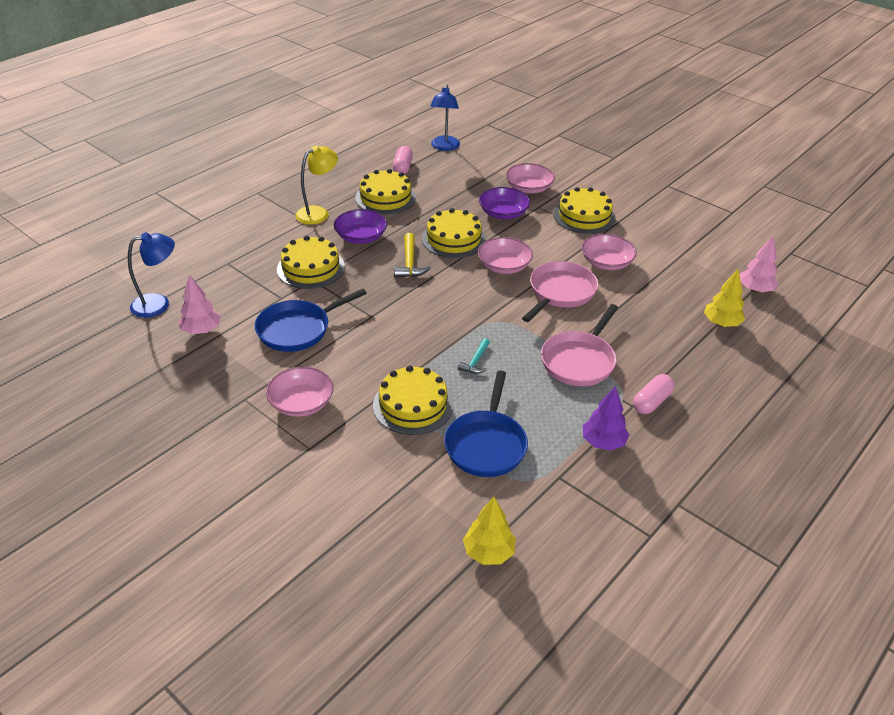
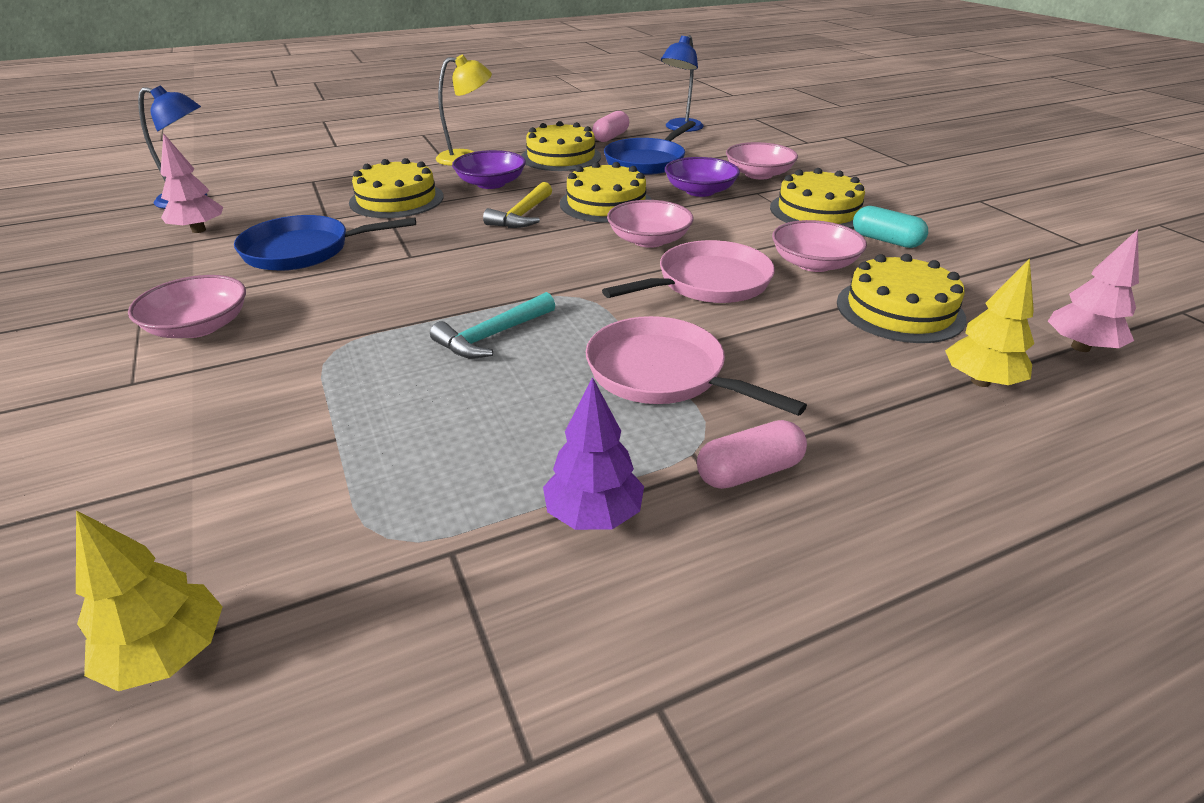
camera: 25 degrees right, 5 degrees down
(413, 405) = (338, 367): yellow cake -> yellow cake (899, 310)
(475, 361) = (492, 336): turquoise hammer -> turquoise hammer, size x1.52
(486, 444) = (383, 454): blue pan -> blue pan (647, 161)
(579, 360) = (663, 374): pink pan -> pink pan turned 75 degrees clockwise
(634, 234) = (886, 240): none -> turquoise capsule

